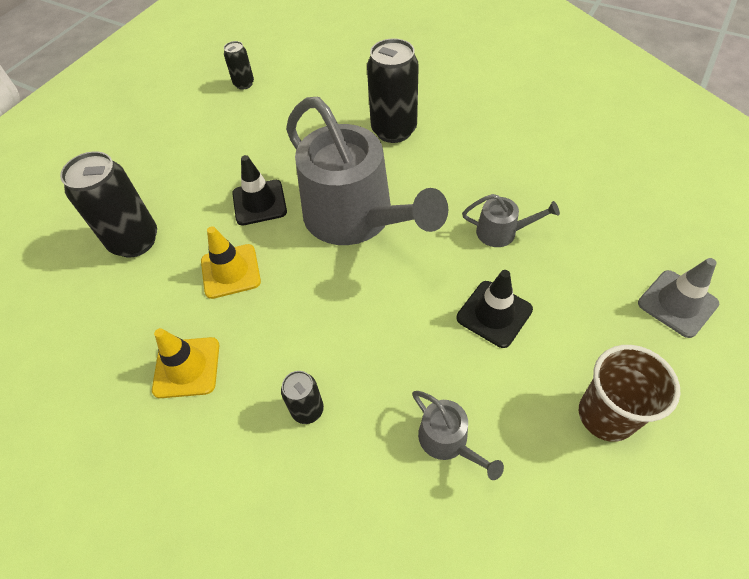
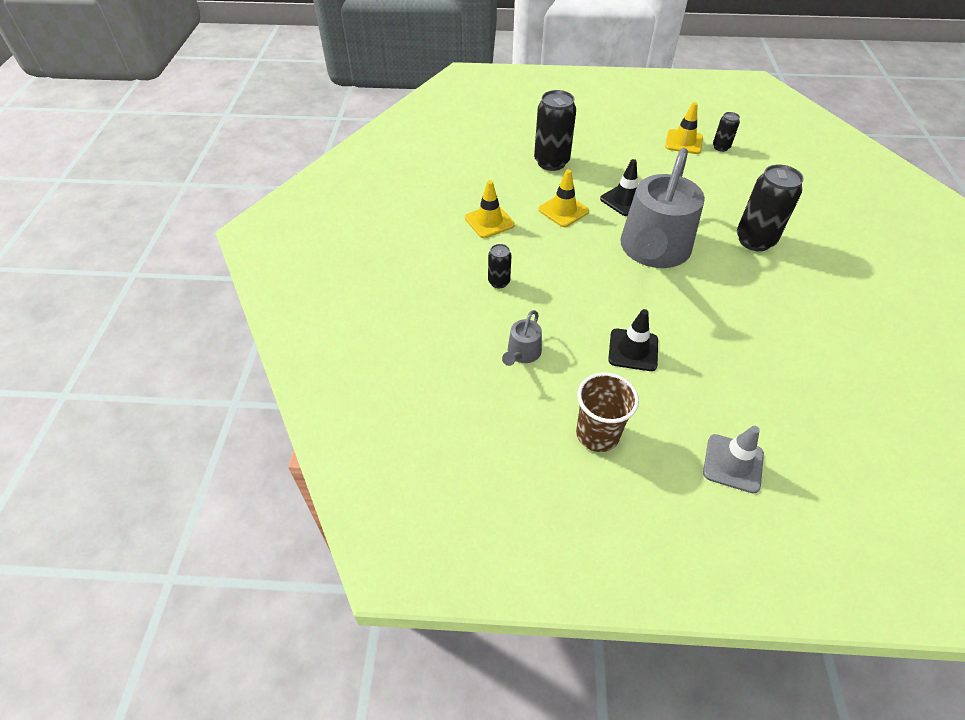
camera: 60 degrees right, 5 degrees down
(210, 106) = (683, 142): none -> yellow traffic cone
(501, 232) = (710, 334): grey watering can -> none

